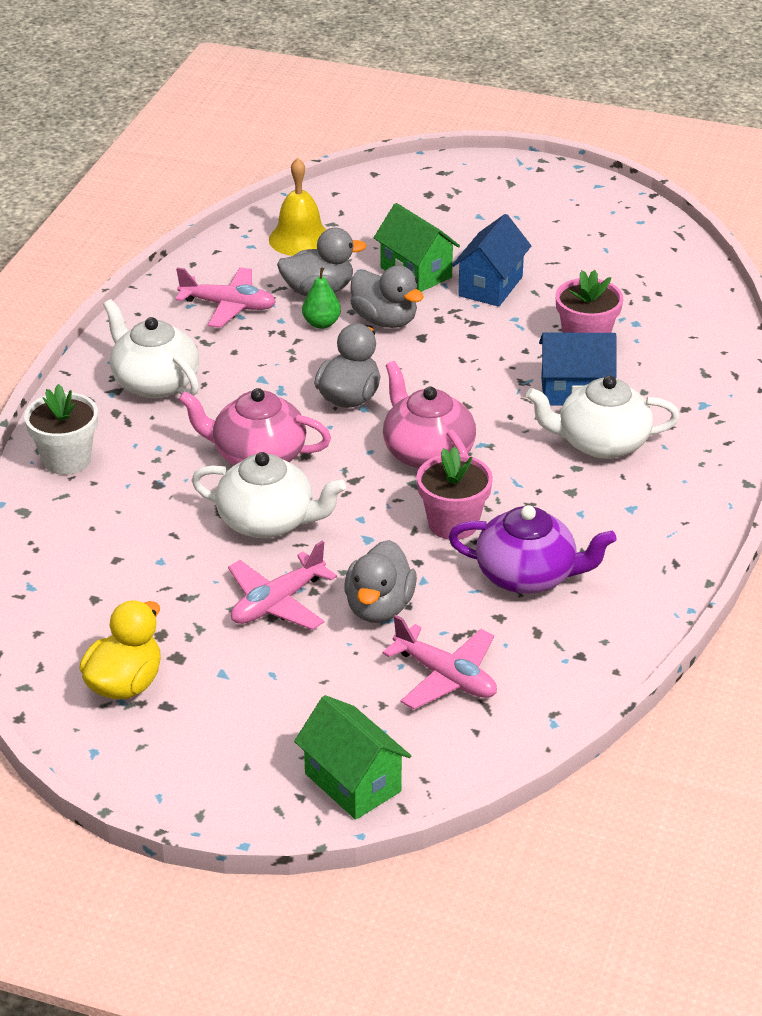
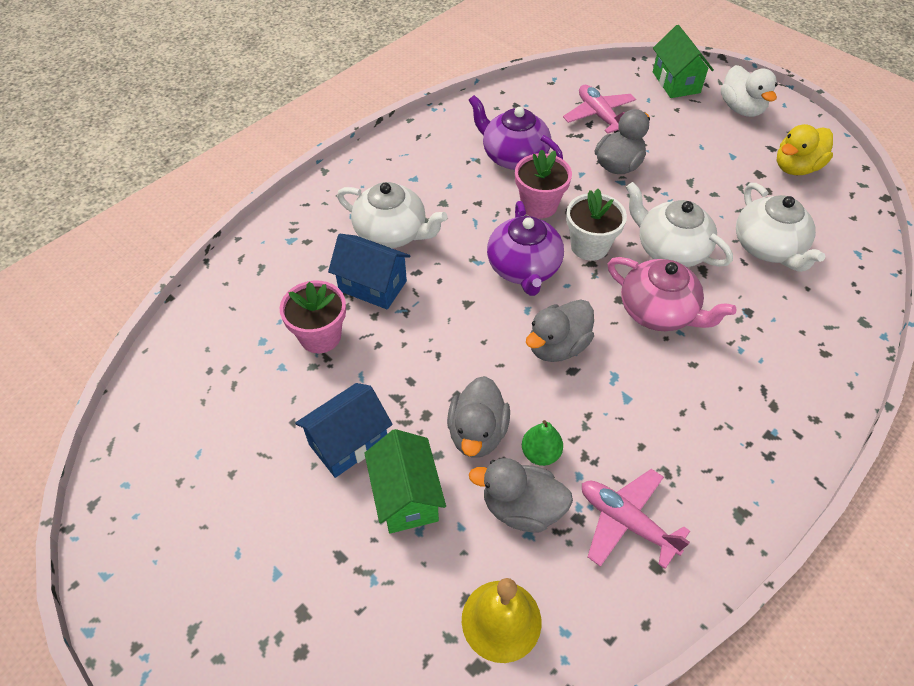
camera: 155 degrees left, 15 degrees up
(66, 459) = (824, 364): white flower pot -> white flower pot (589, 246)
(154, 382) = (730, 432): white teapot -> white teapot (768, 247)
(229, 764) = (741, 109): none -> white duck
(277, 603) = (683, 188): pink plane -> none
(385, 320) = (477, 433): grey duck -> grey duck turned 150 degrees counterclockwise
(427, 452) = (523, 268): pink teapot -> purple teapot

